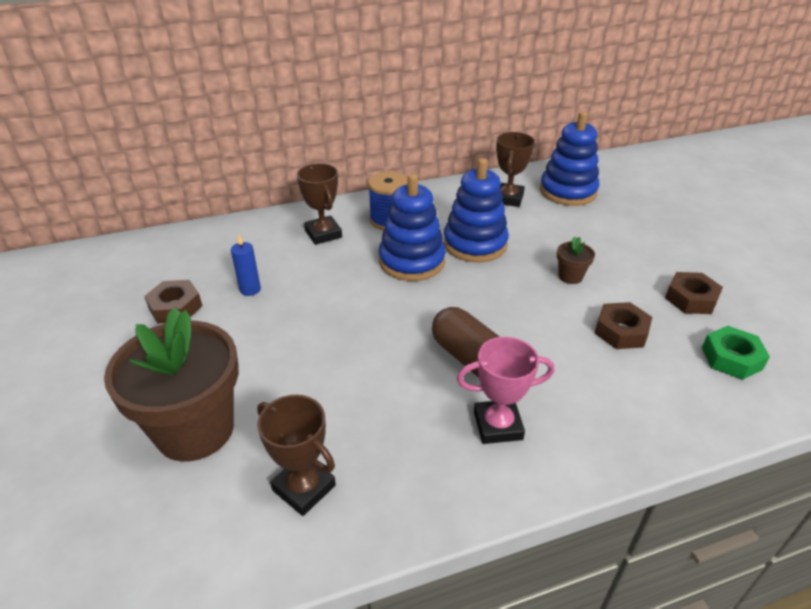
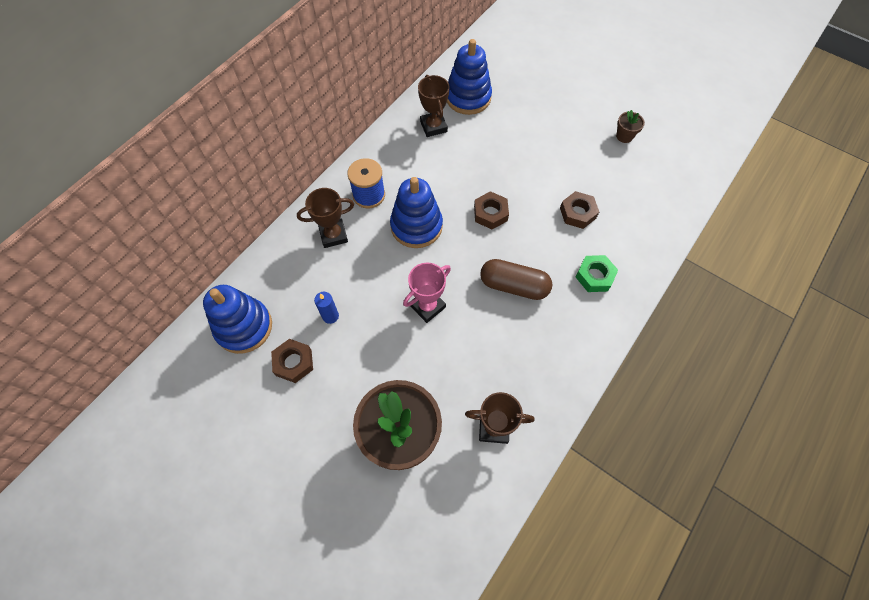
camera: 35 degrees left, 25 degrees up
(323, 234) = (333, 235): brown trophy -> brown trophy turned 45 degrees counterclockwise
(475, 244) = (445, 186): blue stacking toy -> blue stacking toy (244, 327)
(498, 425) = (559, 323): pink trophy -> pink trophy (427, 306)
(570, 276) = (522, 183): brown flower pot -> brown flower pot (624, 136)
(691, 299) = (598, 163): brown nut -> brown nut (490, 213)
(731, 358) = (642, 199): green nut -> green nut (594, 276)

